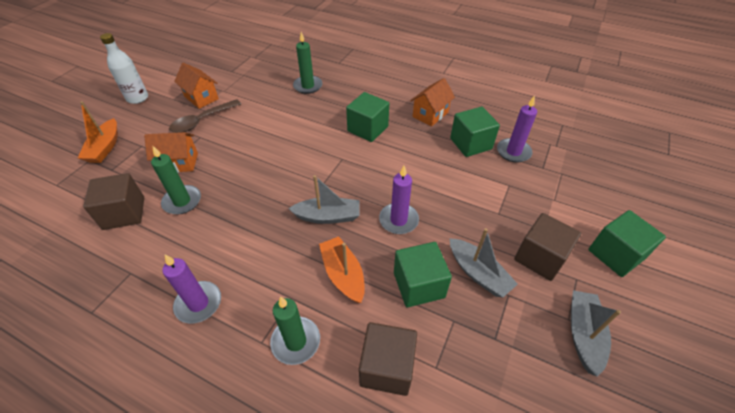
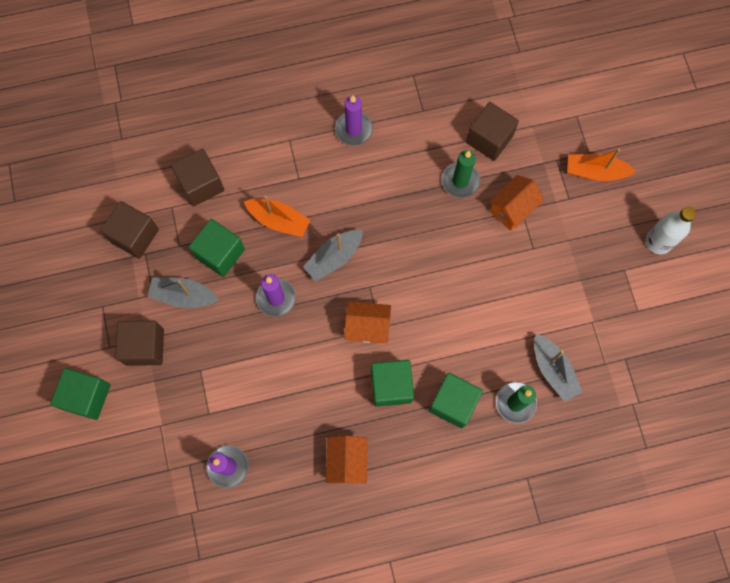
camera: 140 degrees right, 25 degrees up
(105, 148) = (595, 172): orange boat -> orange boat turned 45 degrees counterclockwise
(201, 98) = (599, 294): orange house -> orange house (367, 327)
(202, 121) = (556, 266): brown spoon -> none
(296, 341) = (269, 156): green candle -> none
(470, 144) = (276, 446): green cube -> green cube (453, 403)
(496, 366) = (134, 236): none -> brown cube
(583, 334) = (88, 301): grey boat -> grey boat (553, 370)

